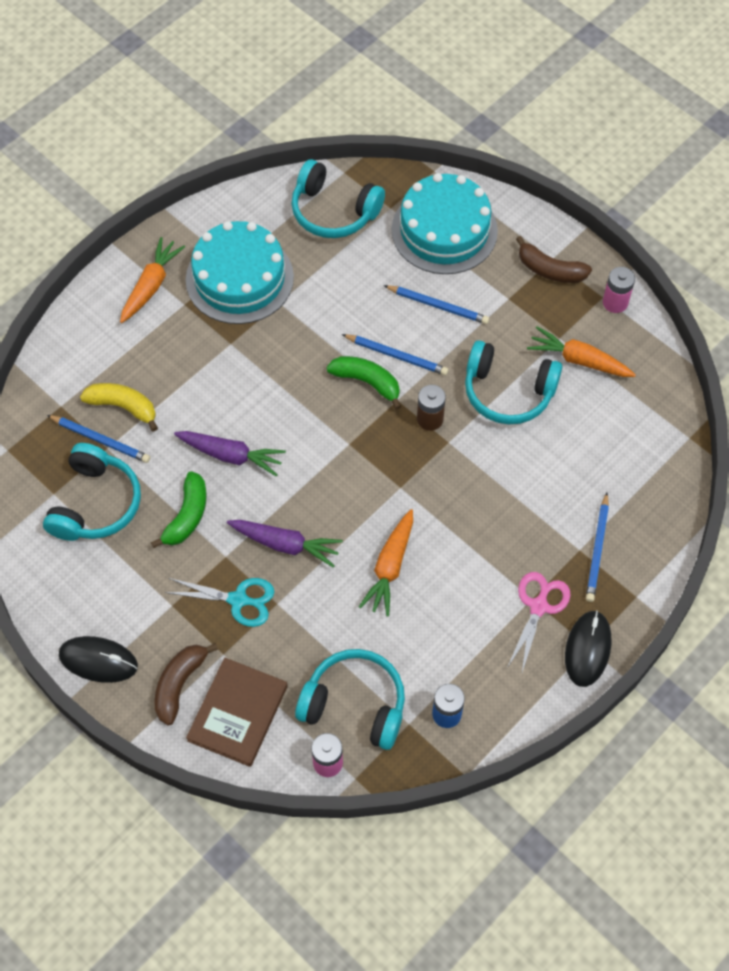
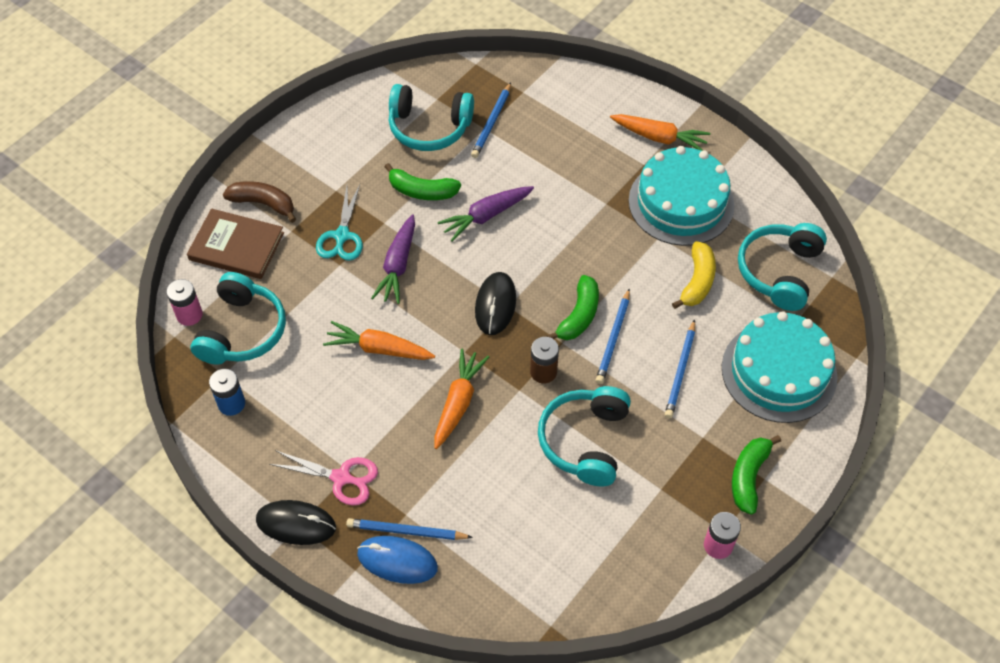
camera: 85 degrees right, 5 degrees down
(98, 660) = (285, 148): black mouse -> black mouse (495, 305)
(123, 407) = (527, 134): yellow banana -> yellow banana (697, 281)
(231, 455) = (485, 216): purple carrot -> purple carrot turned 45 degrees clockwise
(550, 270) = (749, 477): brown banana -> green banana
(578, 360) = (635, 508): orange carrot -> orange carrot (458, 402)
(627, 559) = (397, 561): none -> blue mouse

